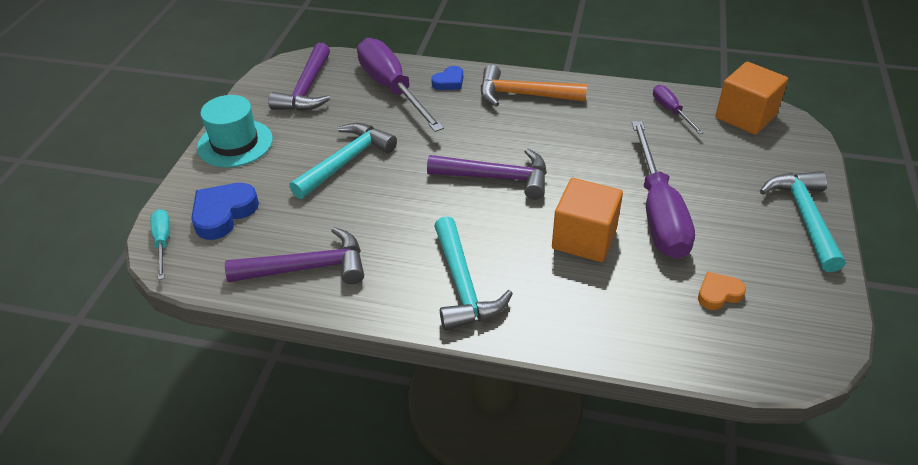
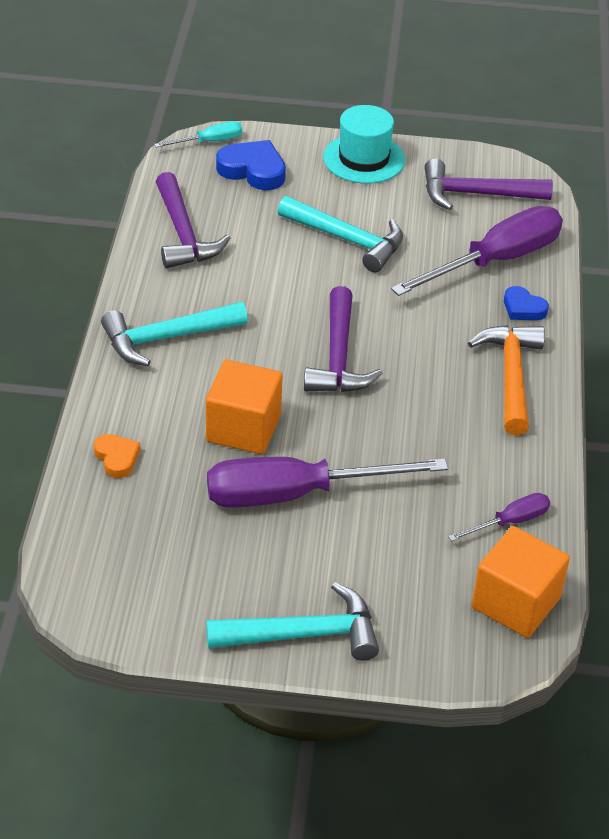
camera: 80 degrees right, 0 degrees up
(718, 294) = (166, 535): orange heart -> orange heart (117, 458)

